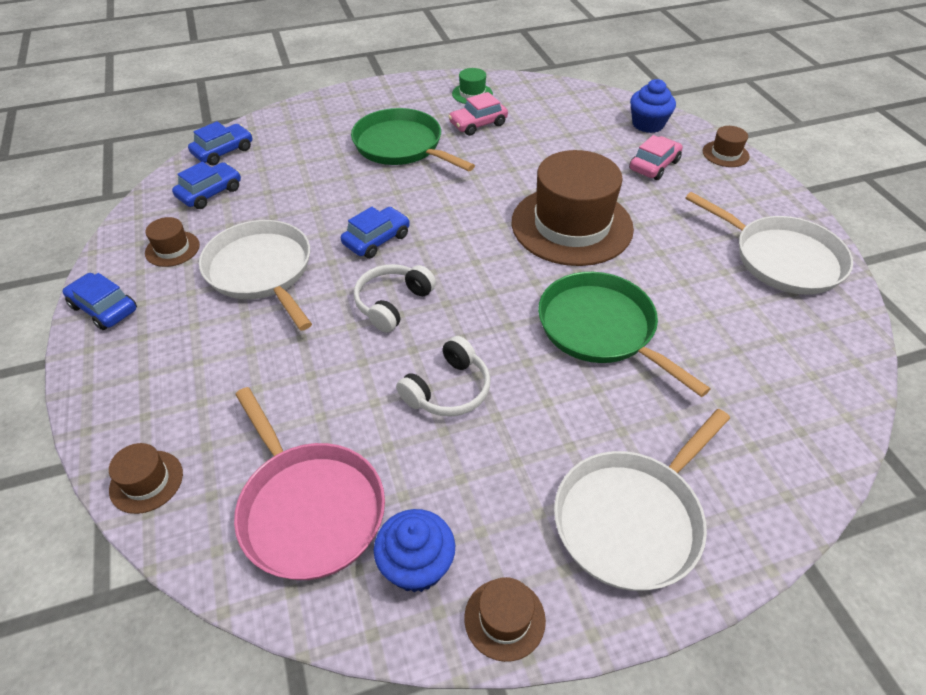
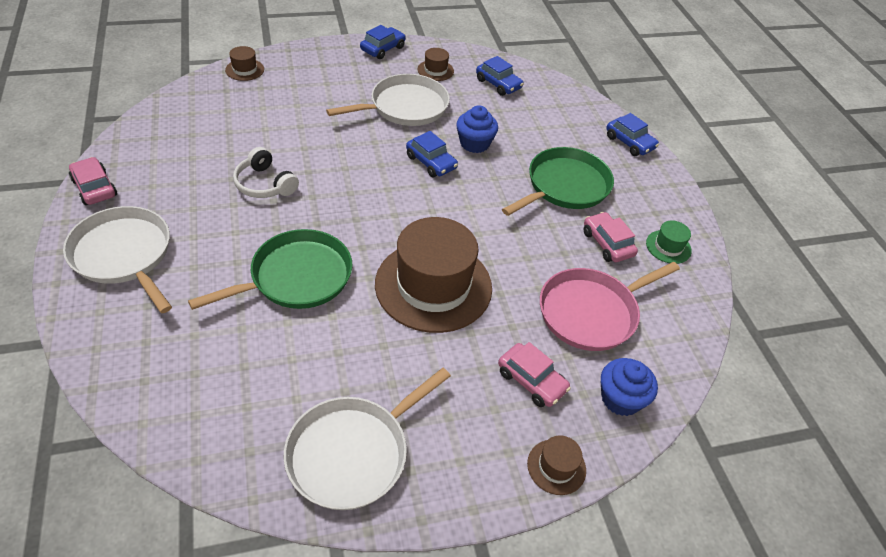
camera: 90 degrees right, 0 degrees up
(223, 151) = (553, 89): blue car -> blue car (629, 142)
(309, 508) = (201, 122): pink pan -> pink pan (591, 312)
(392, 303) = (356, 165): white headphones -> none
(416, 565) = (145, 158): blue cupcake -> blue cupcake (474, 143)
(504, 619) = (94, 188): brown hat -> pink car

